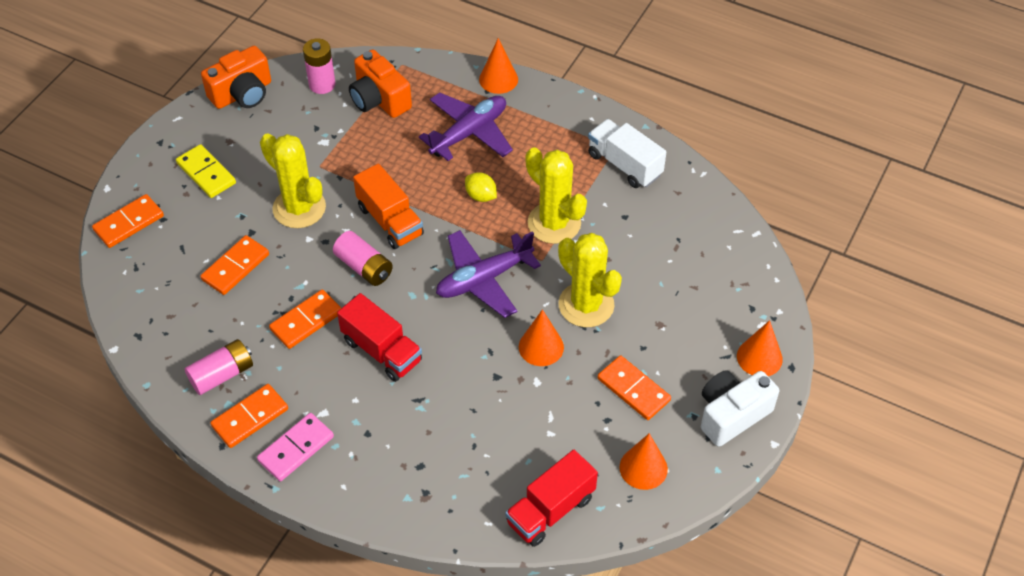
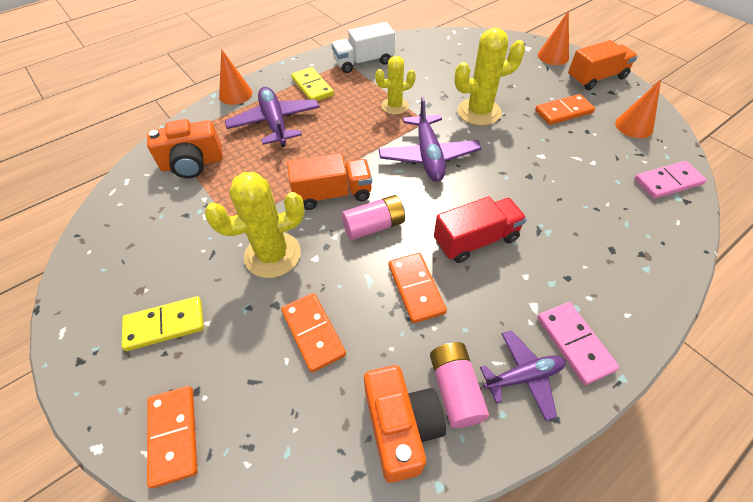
camera: 65 degrees left, 0 degrees up
(242, 93) = (87, 260): orange camera -> orange camera (400, 427)
(250, 417) = (523, 377): orange domino -> purple plane
(322, 84) = (138, 196): pink battery -> none
(481, 196) = (343, 134): yellow lemon -> none
(541, 347) = (509, 144): orange cone -> none
(548, 137) = (312, 87): none -> yellow domino
(550, 510) = (668, 182): red truck -> pink domino
(554, 223) = (395, 106): yellow cactus -> yellow cactus, size x0.64
(732, 415) = (596, 78): white camera -> orange truck

